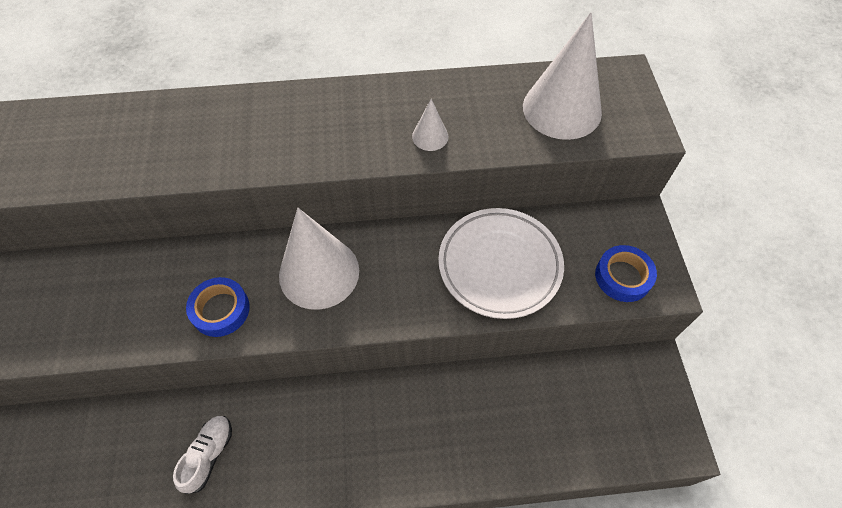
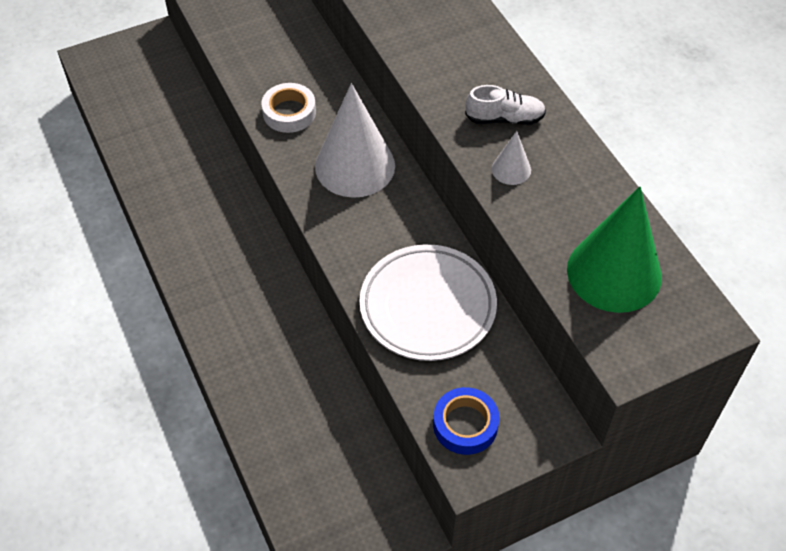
camera: 70 degrees right, 5 degrees down
(209, 455) = (183, 179): white shoe -> white shoe (504, 118)
(220, 310) = (289, 112): blue tape -> white tape
(562, 109) = (614, 272): white cone -> green cone

